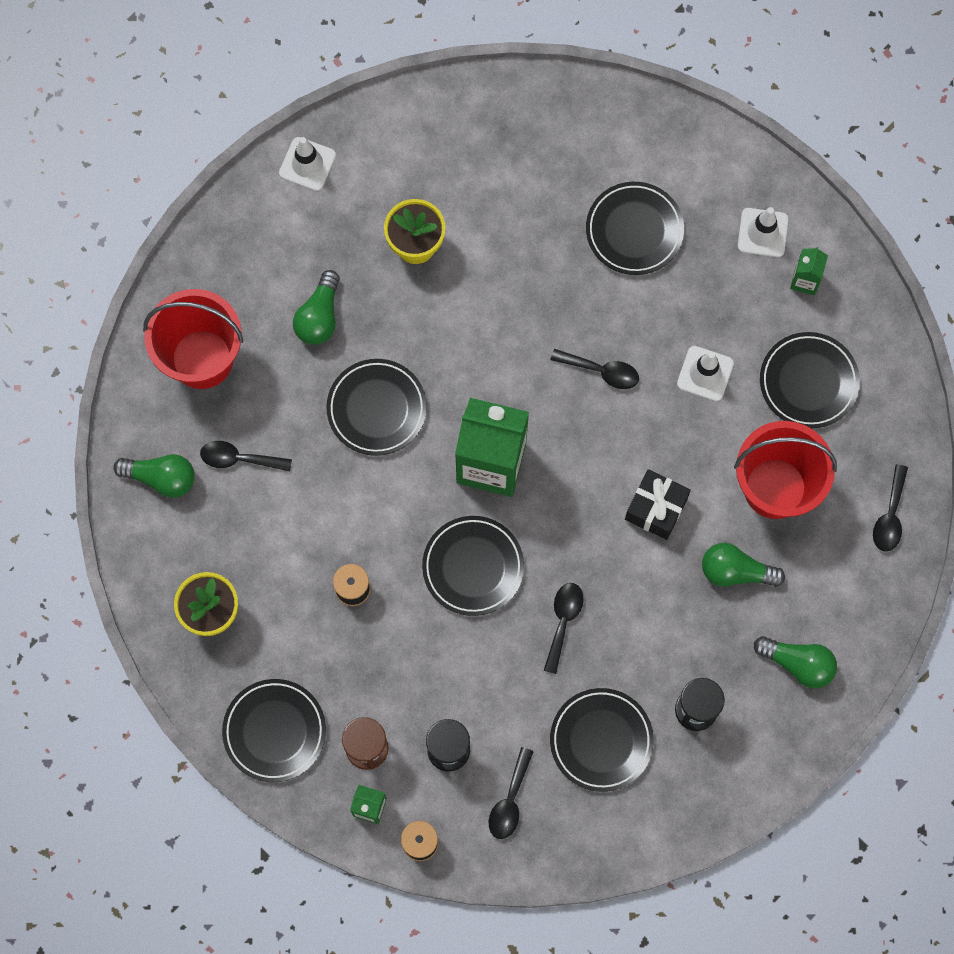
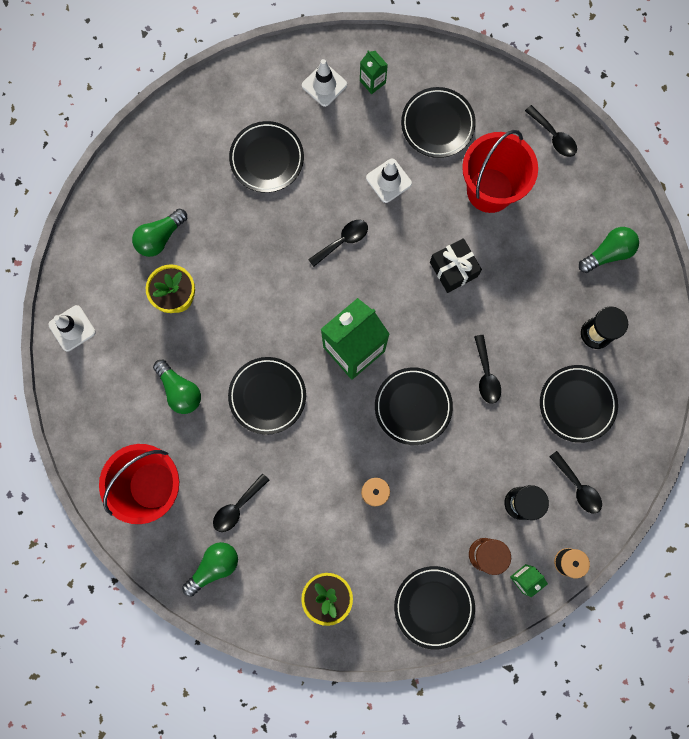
camera: 55 degrees left, 5 degrees up
(563, 621) = (486, 375): black spoon -> black spoon turned 150 degrees counterclockwise
(735, 571) = (525, 249): green light bulb -> green light bulb (160, 237)

